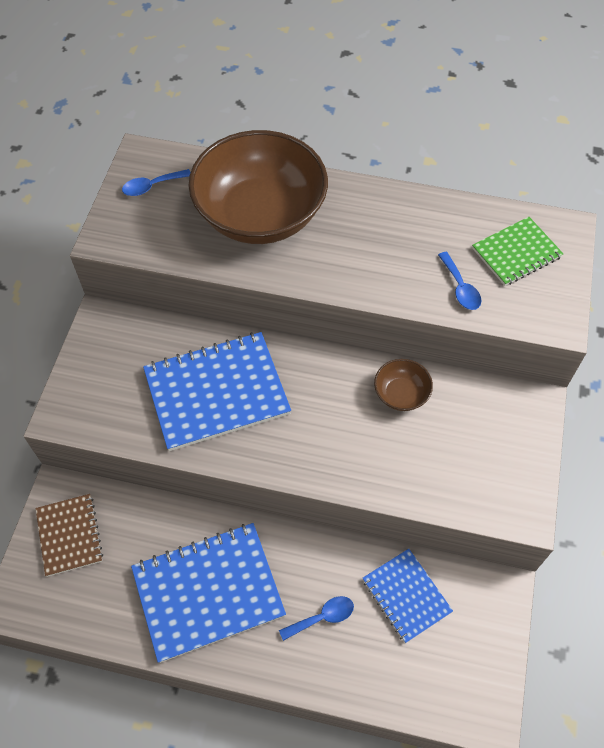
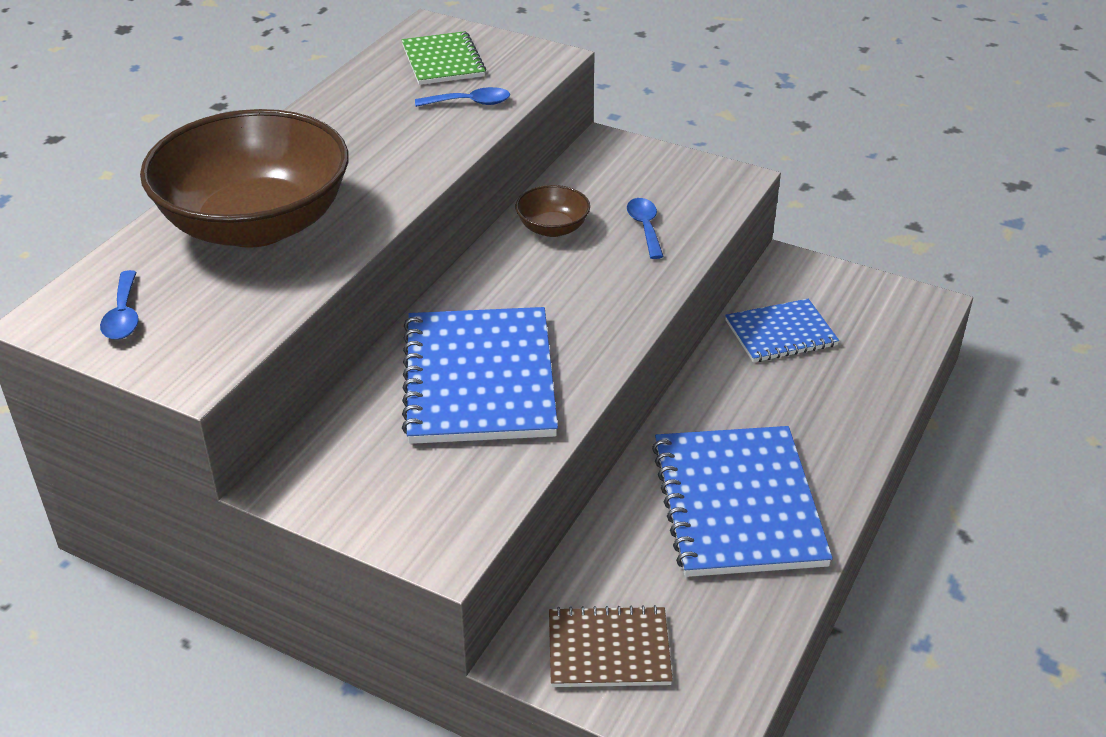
camera: 75 degrees left, 20 degrees down
(322, 617) = (793, 405): blue spoon -> blue spoon (645, 227)

